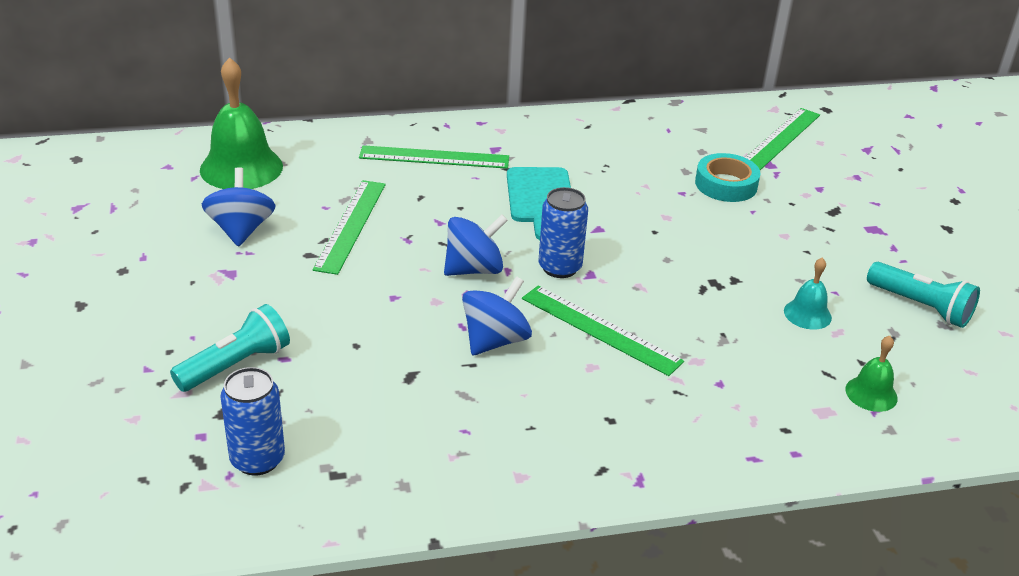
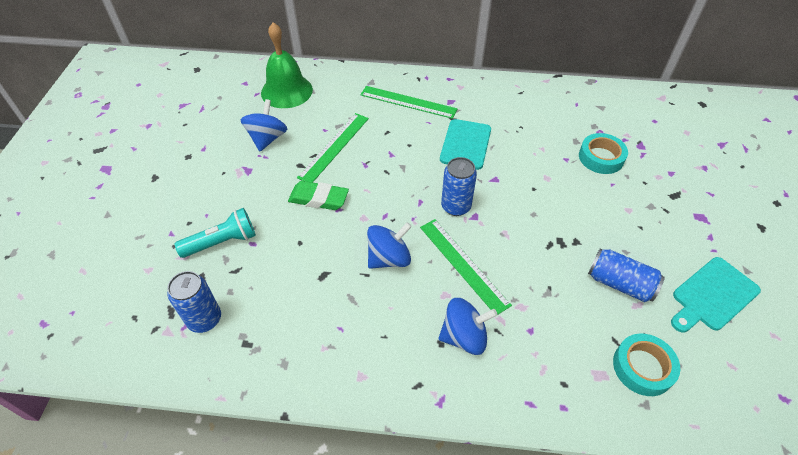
camera: 20 degrees right, 15 degrees up
(358, 289) = (318, 198): none -> green eraser
(474, 269) = (398, 197): blue spinning top -> blue spinning top (464, 336)
(780, 138) = (657, 124): green ruler -> none
(807, 314) = (620, 283): turquoise bell -> blue can
(871, 393) = (643, 367): green bell -> turquoise tape
(920, 307) = (712, 296): turquoise flashlight -> turquoise cutting board

